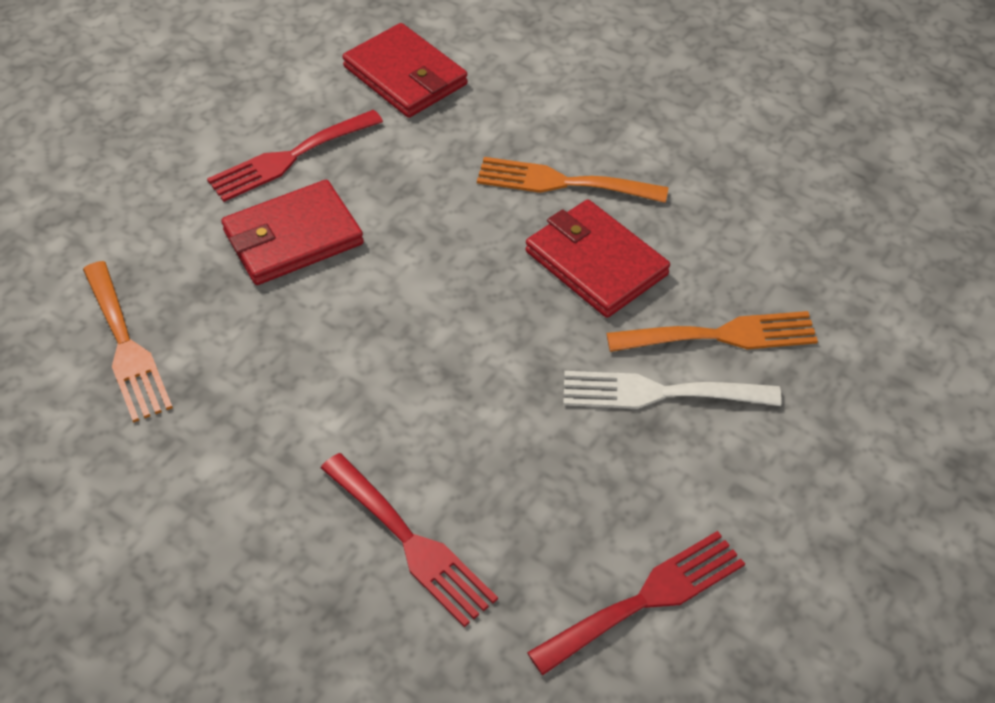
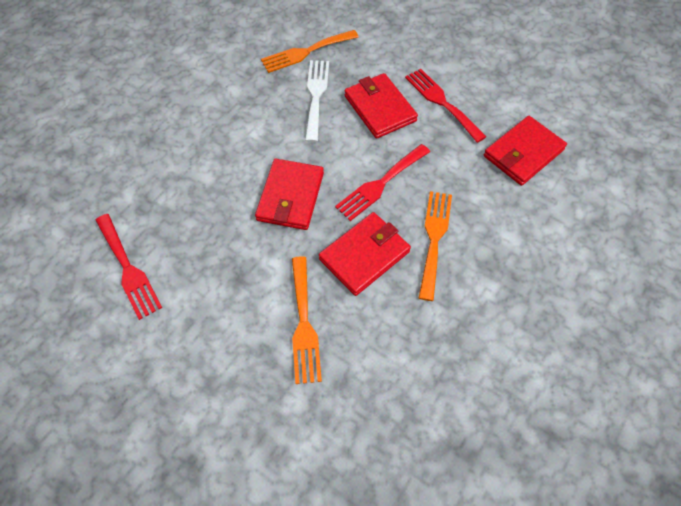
camera: 90 degrees right, 10 degrees up
(411, 543) = (178, 167): red fork -> red fork (380, 184)
(484, 360) = (290, 197): none -> red wallet
(659, 393) = (261, 284): white fork -> white fork (316, 95)

